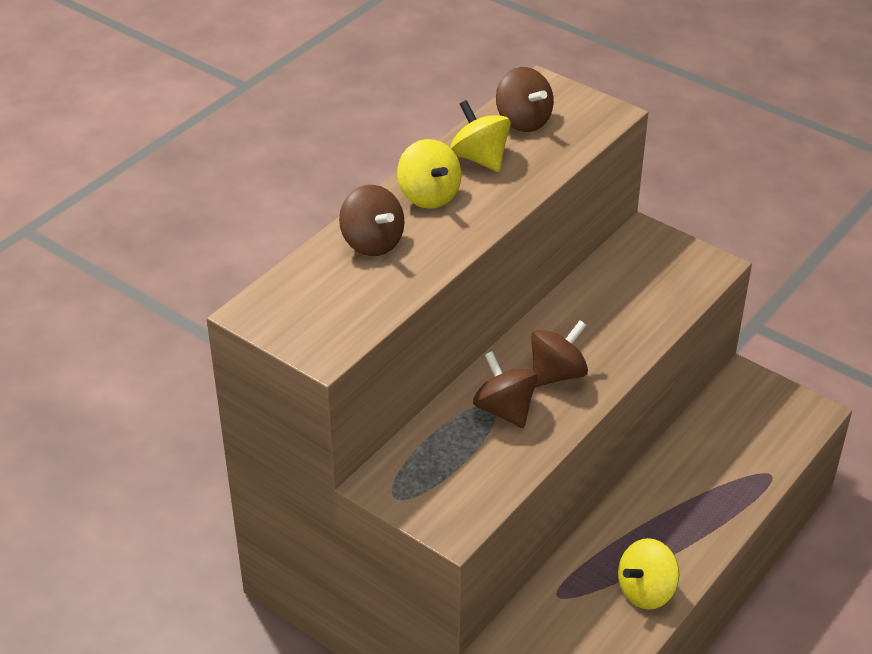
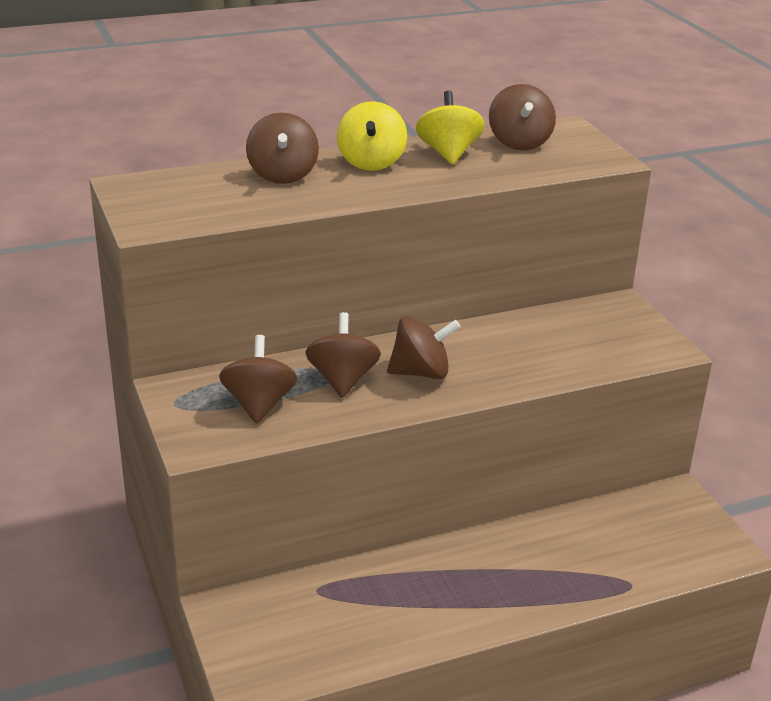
camera: 30 degrees right, 10 degrees down
(464, 465) = (259, 404): none -> brown spinning top
(646, 591) = (404, 625): yellow spinning top -> none

